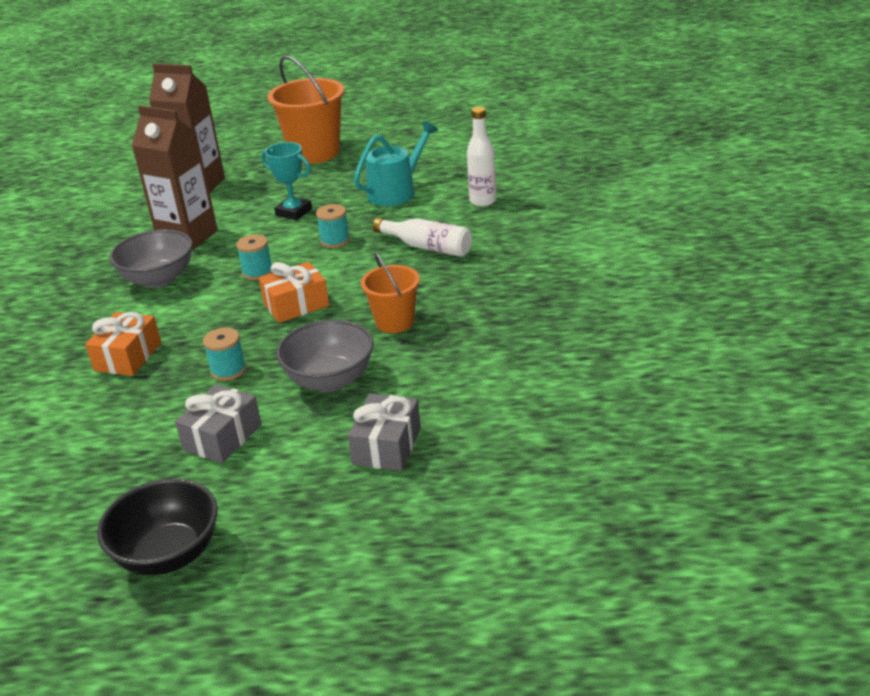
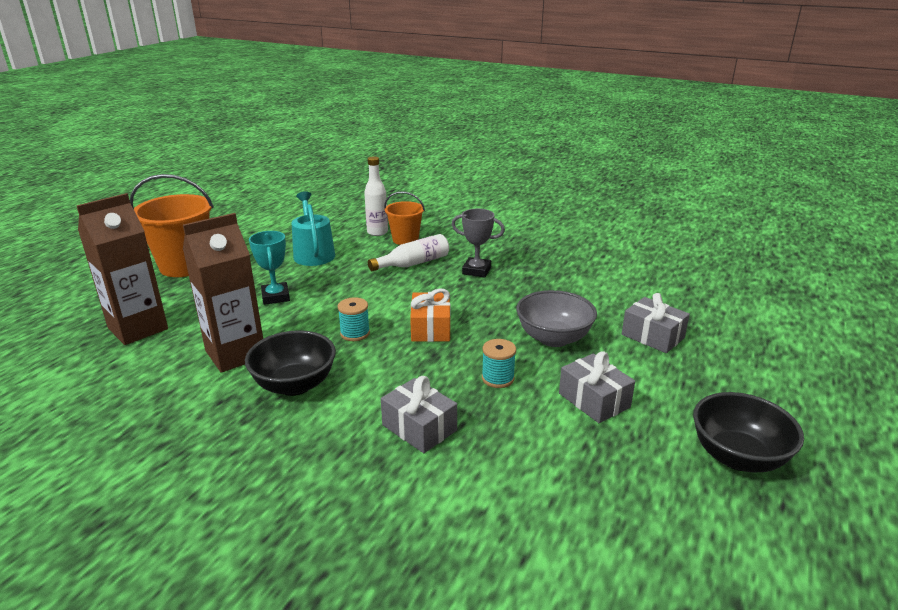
camera: 65 degrees left, 5 degrees down
(128, 357) = (419, 428): orange gift -> grey gift
(159, 279) = (295, 385): grey bowl -> black bowl
(293, 212) = (275, 297): turquoise trophy -> turquoise trophy turned 75 degrees counterclockwise
(335, 241) = (352, 291): turquoise spool -> none
(394, 322) = (501, 298): orange bucket -> orange bucket (405, 239)
(447, 287) = (476, 271): none -> grey trophy

